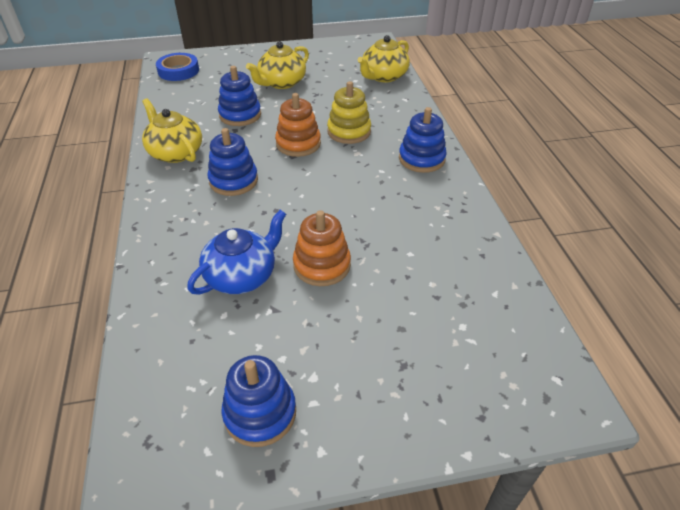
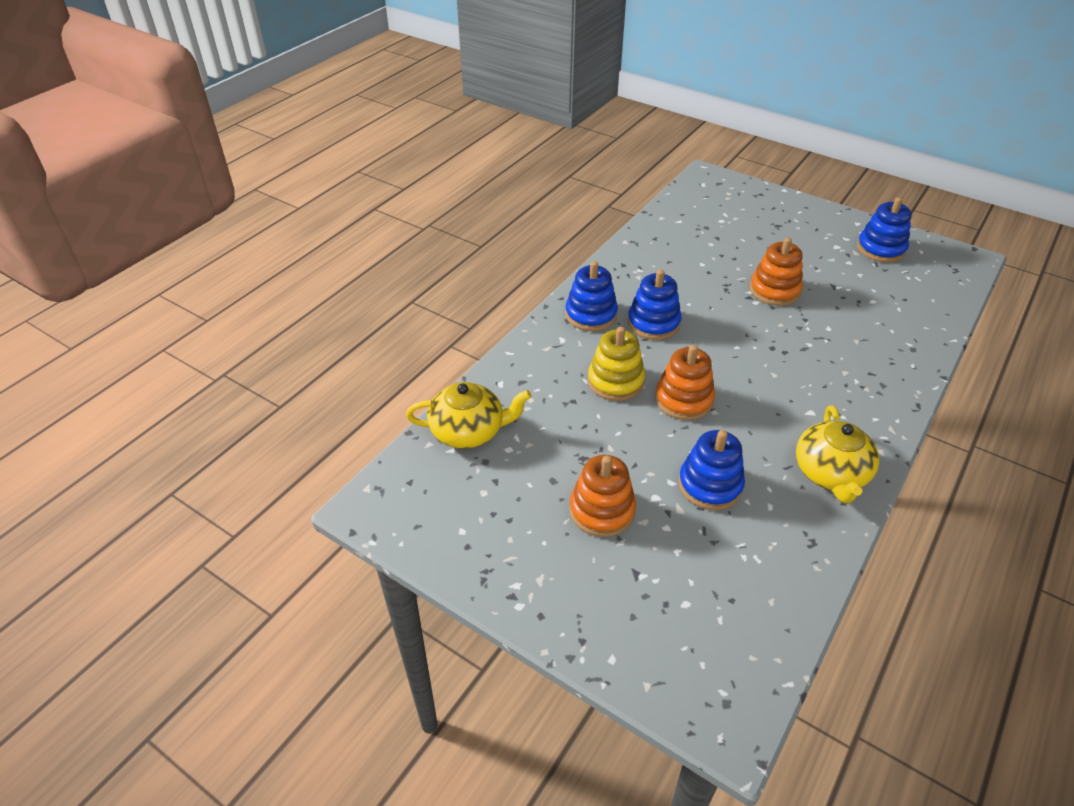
camera: 135 degrees left, 0 degrees up
(178, 71) = (728, 660): blue tape -> none
(233, 181) = (789, 397): blue stacking toy -> blue stacking toy (653, 323)
(242, 275) = (842, 316): blue teapot -> none
(281, 83) = (602, 510): yellow teapot -> orange stacking toy

